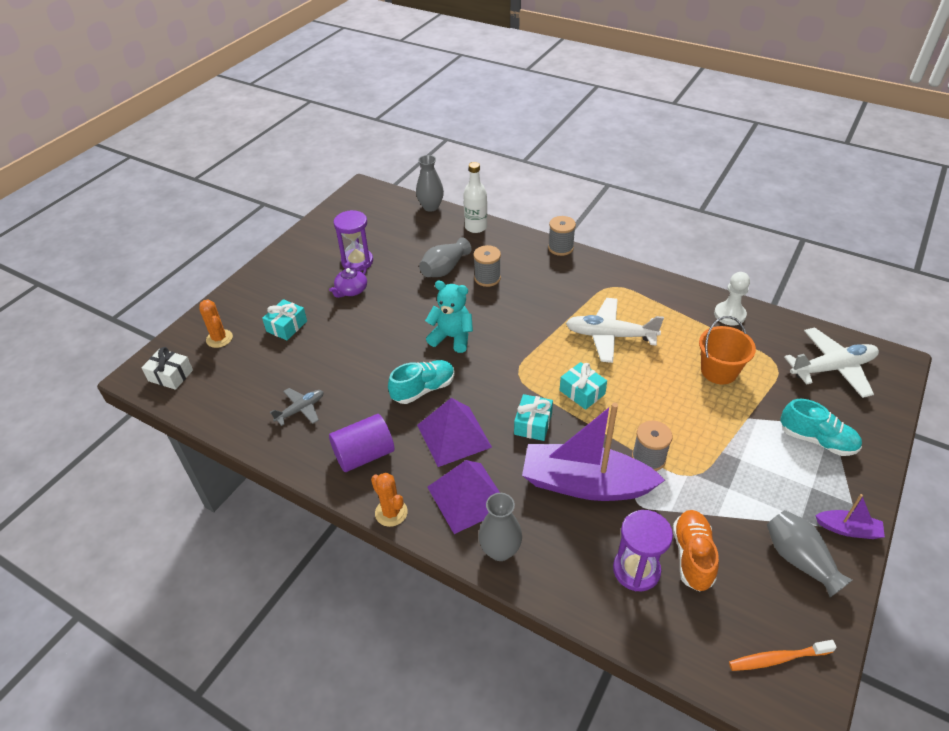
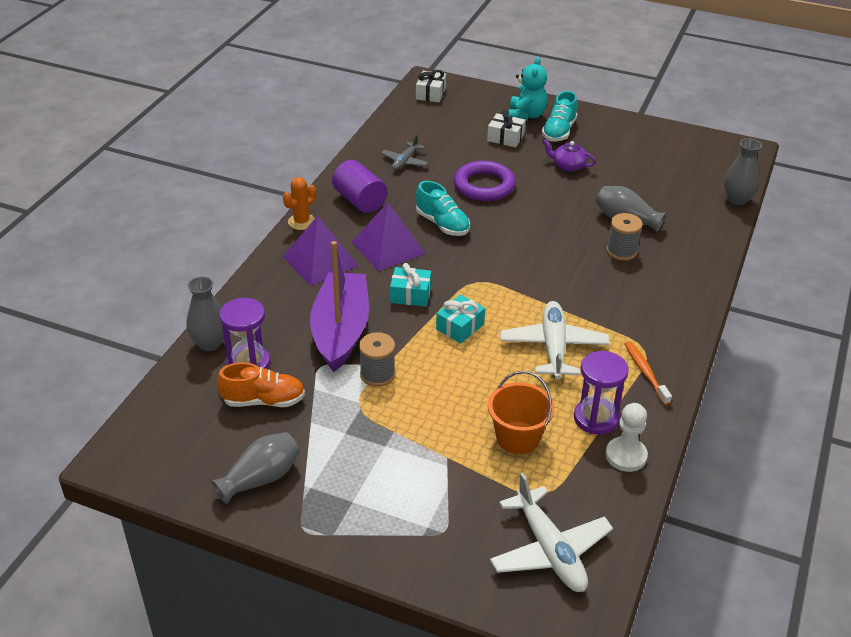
camera: 80 degrees right, 5 degrees down
(219, 338) = (479, 107): orange cactus -> none
(287, 326) = (505, 138): turquoise gift -> white gift
(300, 409) = (405, 161): grey plane -> grey plane turned 75 degrees clockwise
(357, 261) = (615, 163): purple hourglass -> purple hourglass (596, 418)
(366, 351) = (484, 186): none -> purple ring
(452, 337) = (518, 235): turquoise teddy bear -> turquoise teddy bear (526, 115)
(476, 227) = (713, 236): white bottle -> none
(500, 550) = (267, 282): grey vase -> grey vase (210, 343)
(560, 248) = (703, 305): grey spool -> none
(778, 658) = (160, 450): orange toothbrush -> orange toothbrush (645, 372)
(817, 440) = (422, 516): turquoise shoe -> turquoise shoe (559, 131)
(848, 529) = (298, 524): purple boat -> none

